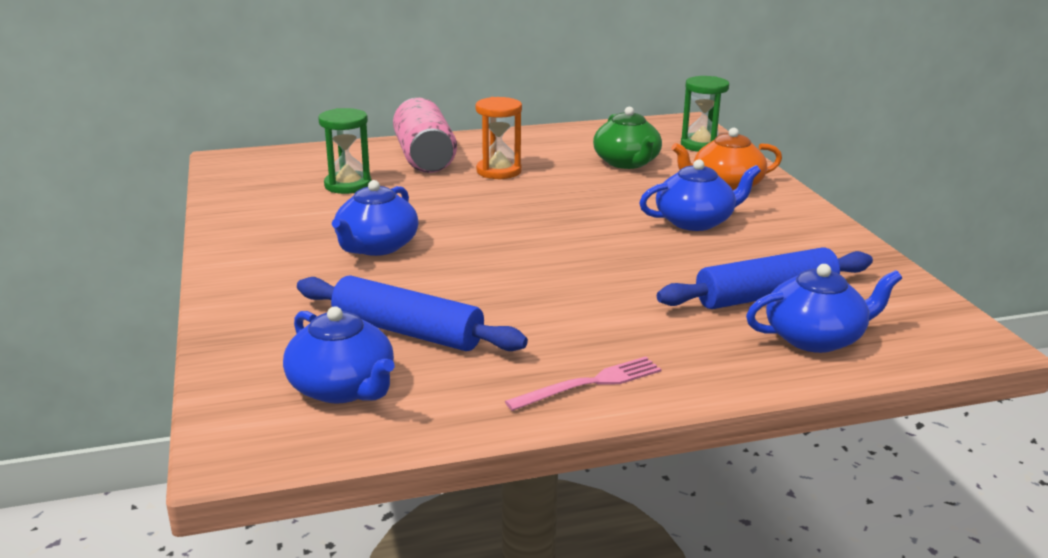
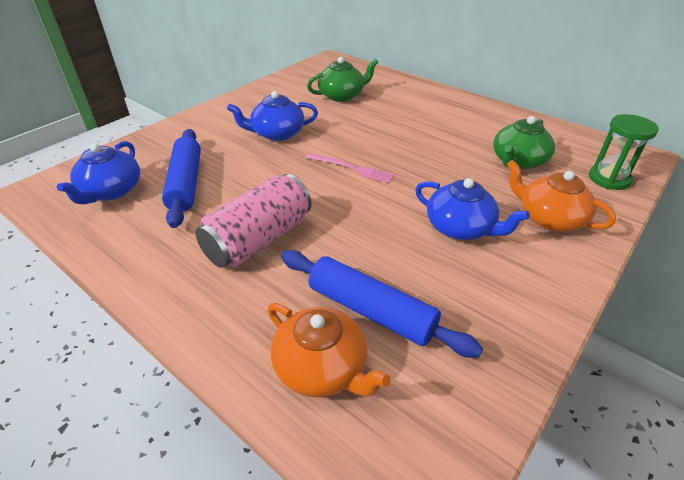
camera: 55 degrees right, 15 degrees up
(348, 185) = (342, 95): green hourglass -> green teapot
(424, 158) = (410, 98): pink can -> pink can (259, 239)
(499, 171) = (427, 125): orange hourglass -> none
(590, 384) = (167, 273): pink fork -> pink fork (352, 168)
(815, 338) = (322, 367): blue teapot -> orange teapot

